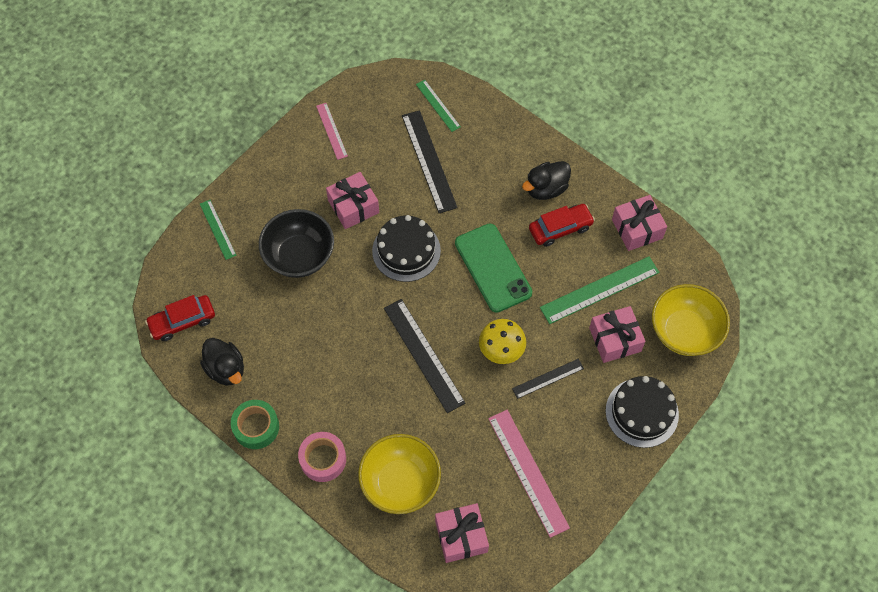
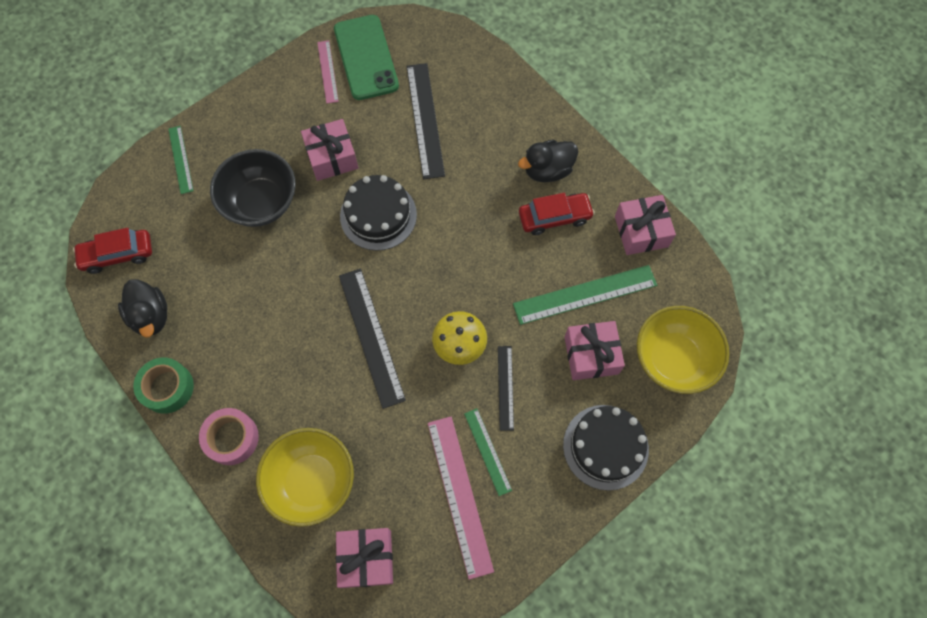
camera: 10 degrees right, 5 degrees up
(438, 105) = (448, 61): green ruler -> green ruler (487, 451)
(493, 268) = (470, 250): green phone -> green phone (366, 57)
(548, 378) = (505, 387): black ruler -> black ruler turned 75 degrees counterclockwise

